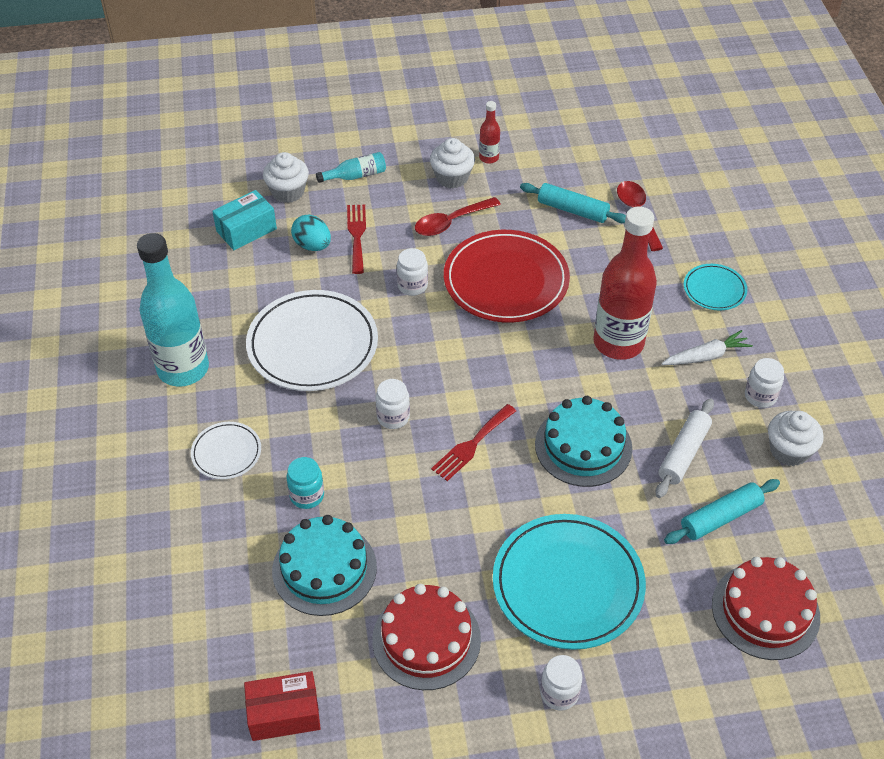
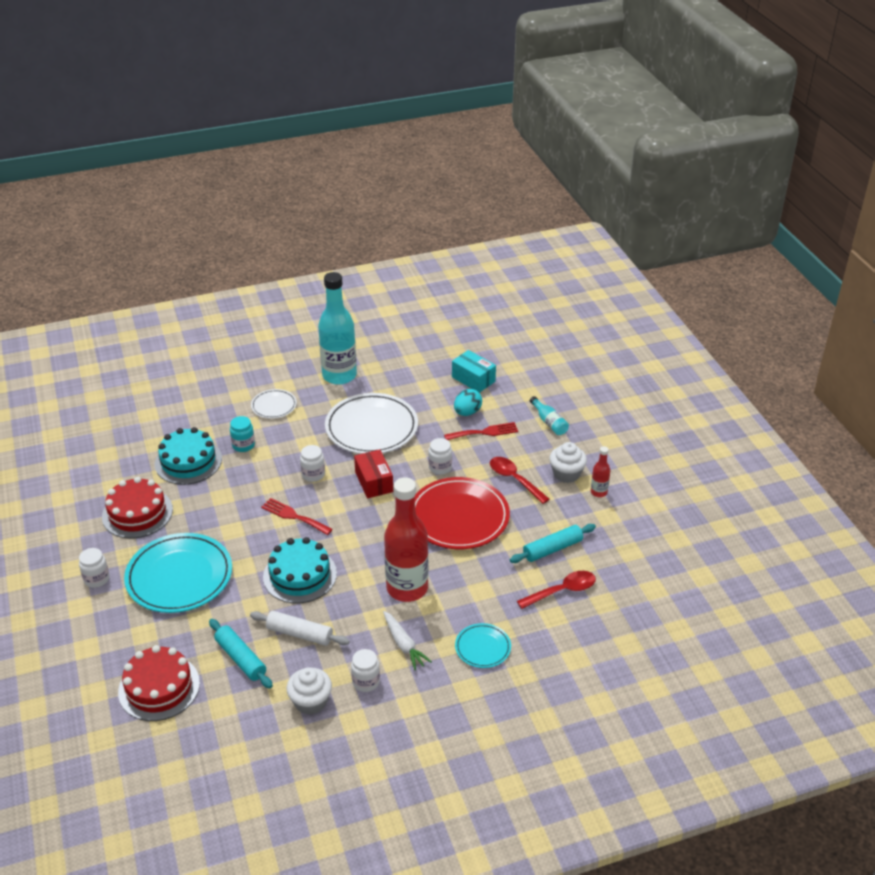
camera: 80 degrees right, 10 degrees down
(284, 714) = (89, 461): red box -> red box (374, 482)
(288, 192) = (519, 392): white cupcake -> none
(572, 210) = (552, 549): turquoise rolling pin -> turquoise rolling pin turned 45 degrees clockwise

